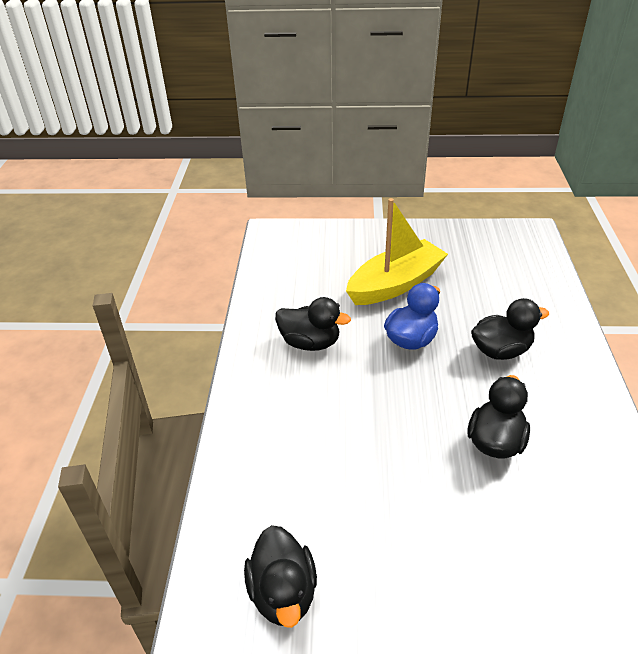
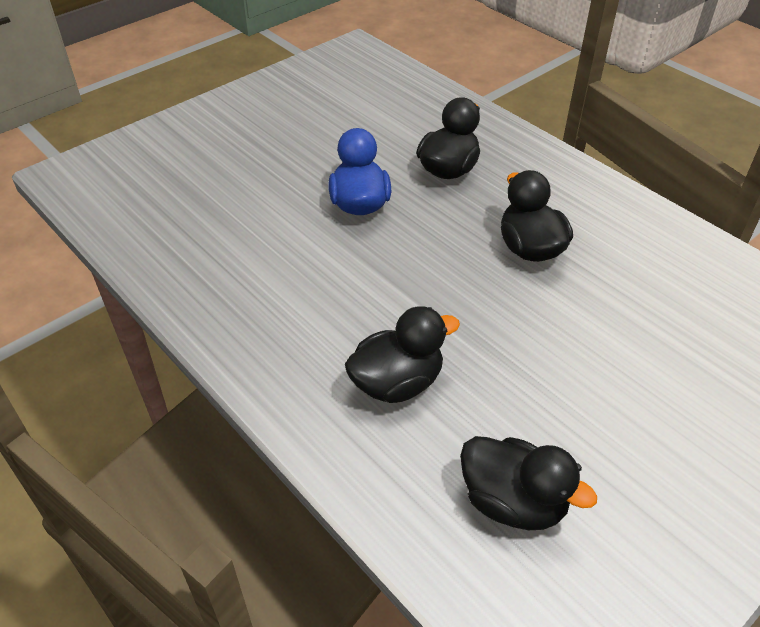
camera: 45 degrees left, 5 degrees up
(310, 343) = (261, 265): black duck -> black duck (397, 383)
(395, 284) = (282, 160): yellow boat -> none

